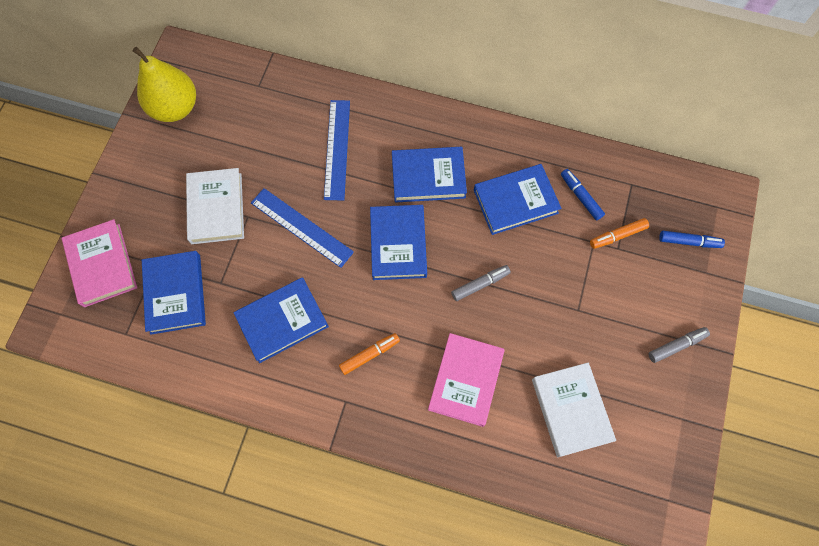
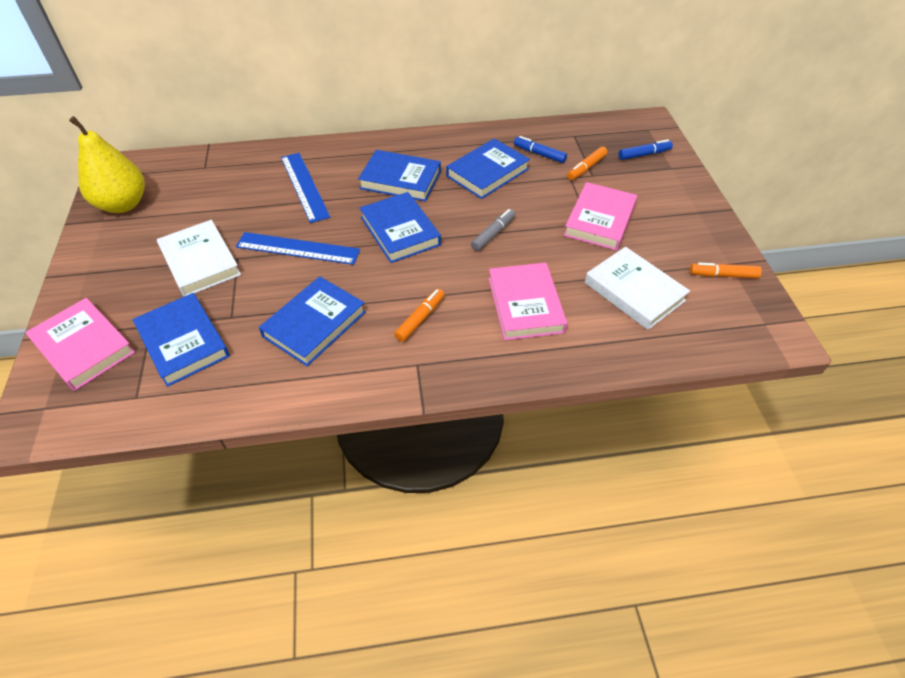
camera: 25 degrees left, 20 degrees down
(428, 177) = (400, 180): blue book -> blue book turned 45 degrees clockwise
(590, 311) = (600, 220): none -> pink book
(666, 429) = (723, 275): none -> orange marker
(676, 346) = (686, 218): grey marker -> none

